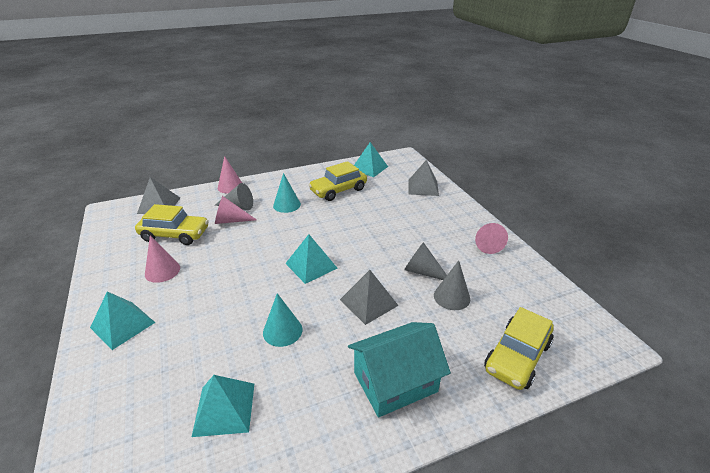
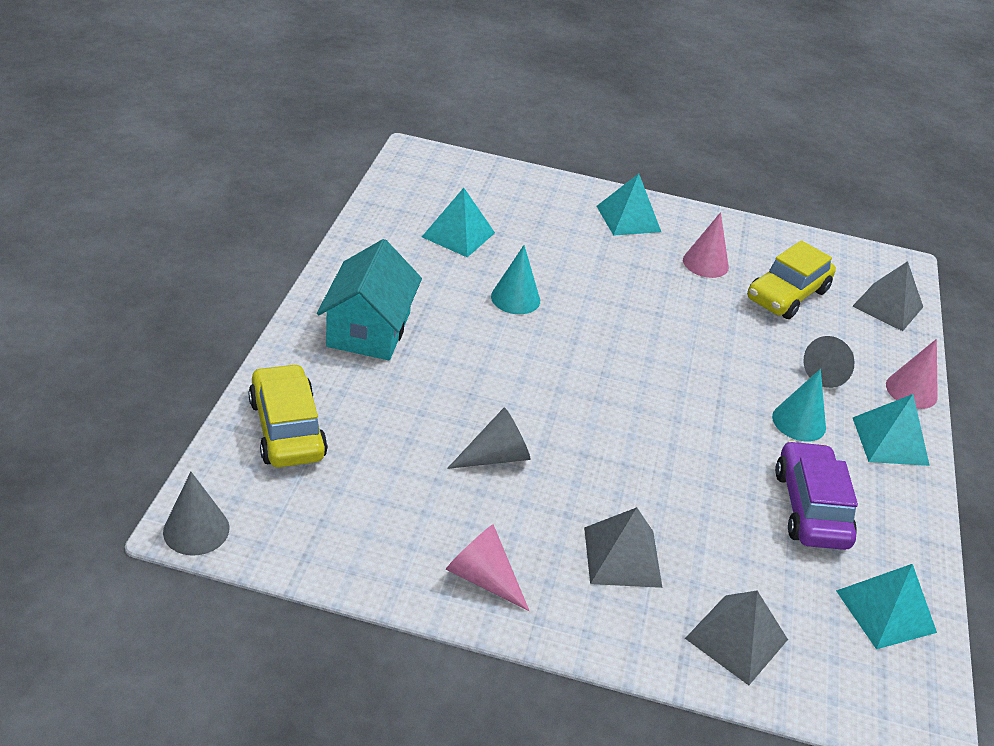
camera: 120 degrees right, 5 degrees up
(231, 220) = (789, 350): pink cone -> none
(311, 265) = (609, 369): turquoise pyramid -> turquoise pyramid (890, 441)
(338, 190) = (810, 507): yellow car -> purple car
(369, 302) = (491, 376): grey pyramid -> grey pyramid (622, 557)
(451, 297) = (423, 448): grey cone -> grey cone (196, 530)

